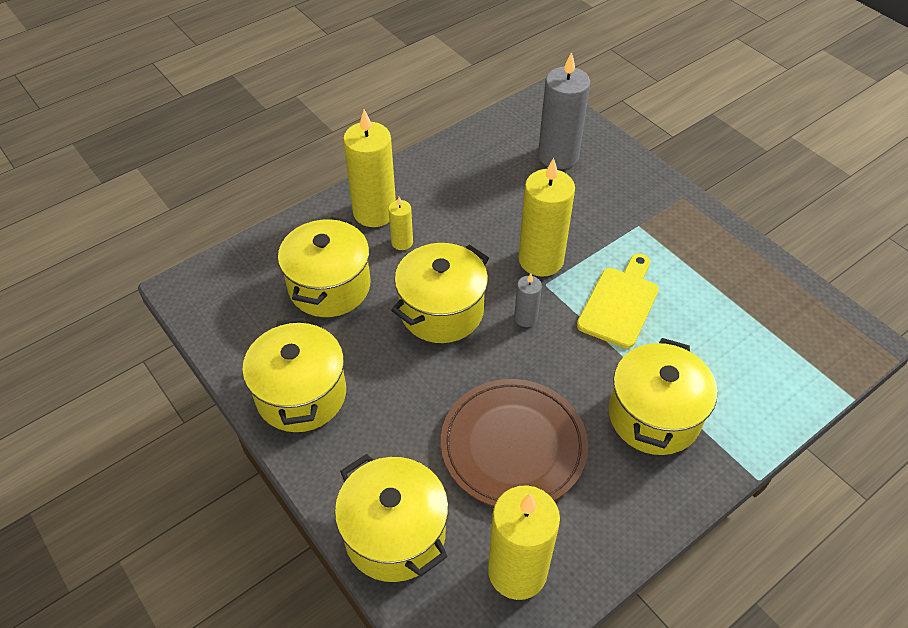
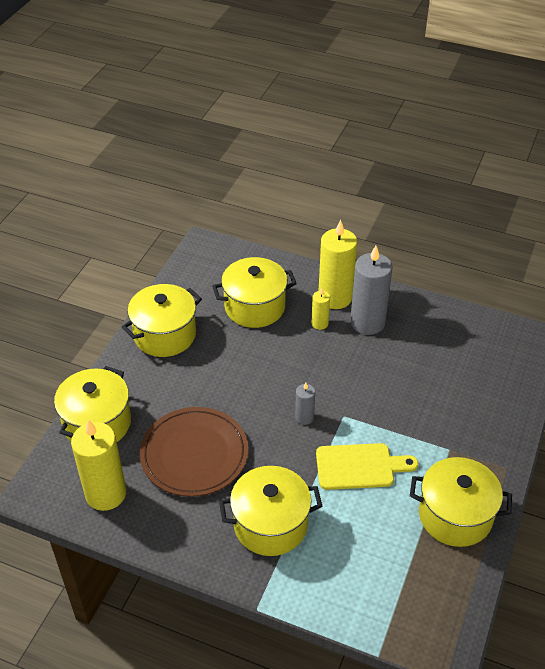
camera: 60 degrees right, 5 degrees down
(441, 311) = (276, 370): yellow pot -> yellow pot (455, 515)
(541, 260) = (364, 404): yellow candle -> none
(558, 156) = (481, 371): grey candle -> grey candle (367, 322)

